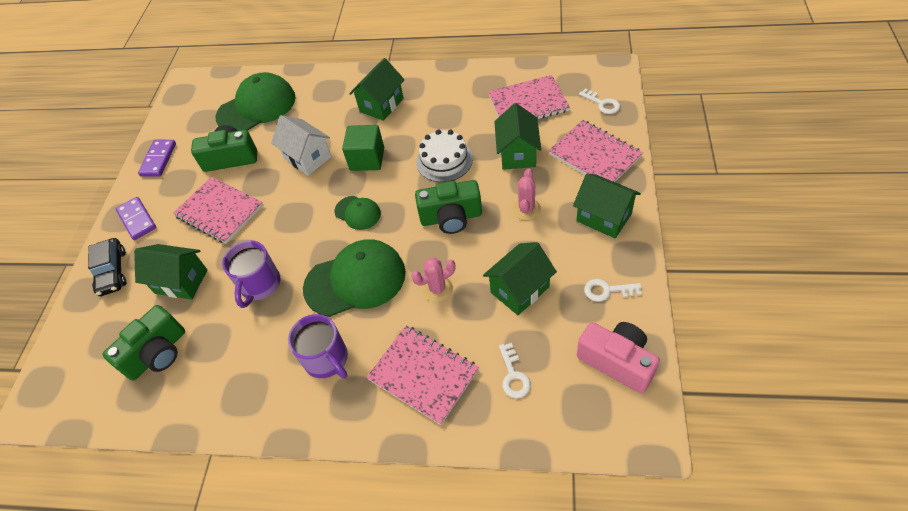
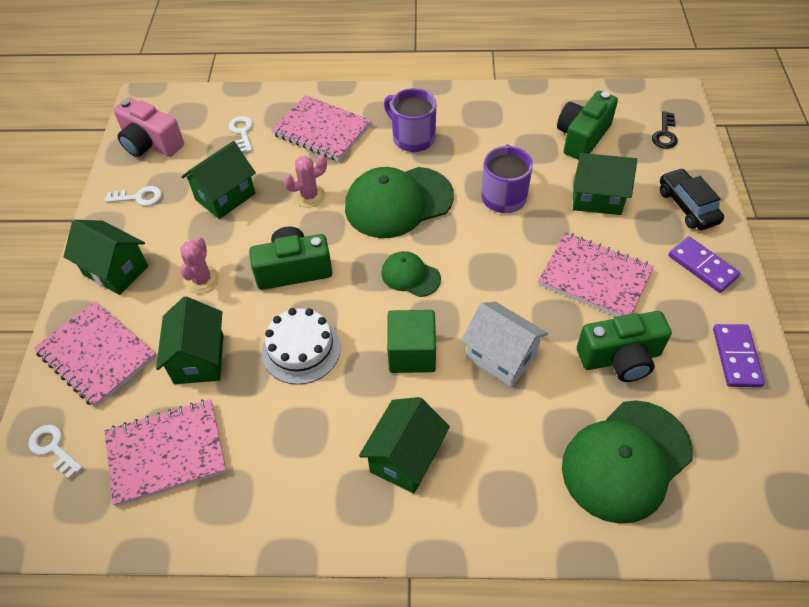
camera: 170 degrees right, 0 degrees up
(78, 355) = (665, 134): none -> black key

